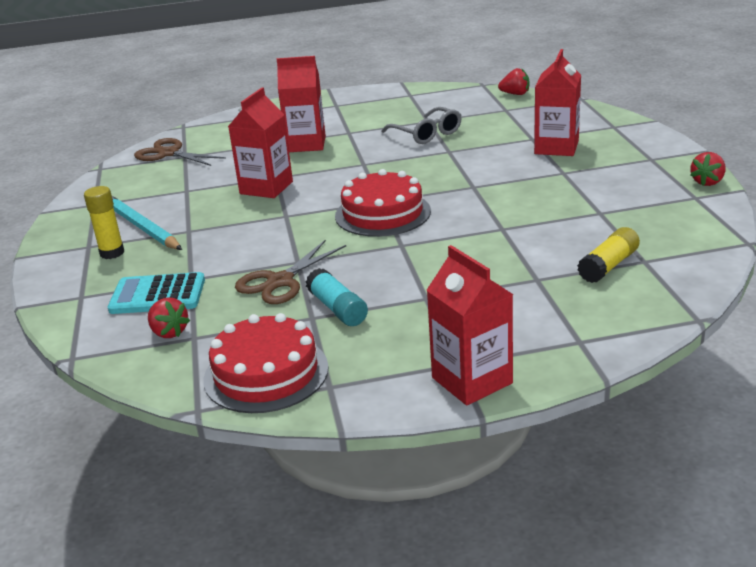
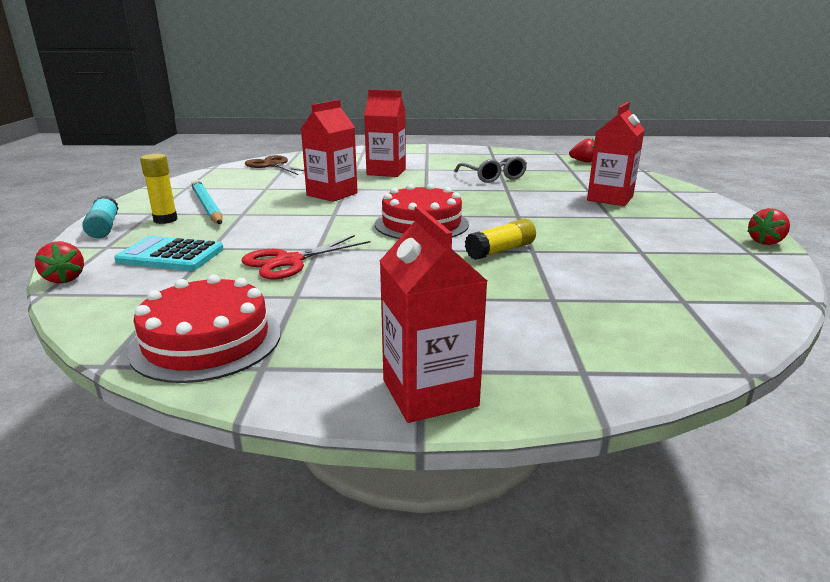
camera: 10 degrees right, 5 degrees down
(169, 332) = (150, 287): red strawberry -> red strawberry (65, 279)
(280, 281) = (289, 261): brown scissors -> red scissors
(337, 309) = (326, 293): turquoise glue stick -> turquoise glue stick (104, 227)
(608, 266) = (639, 299): yellow glue stick -> yellow glue stick (500, 251)

